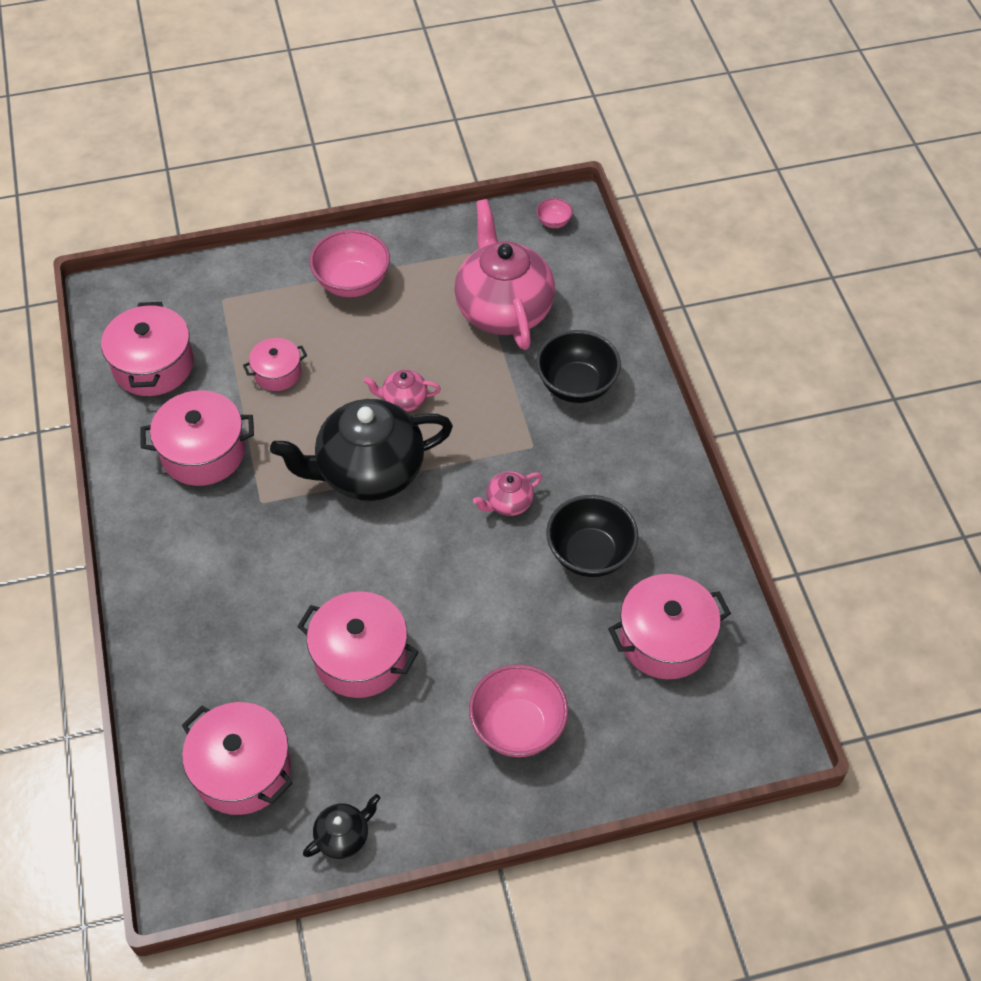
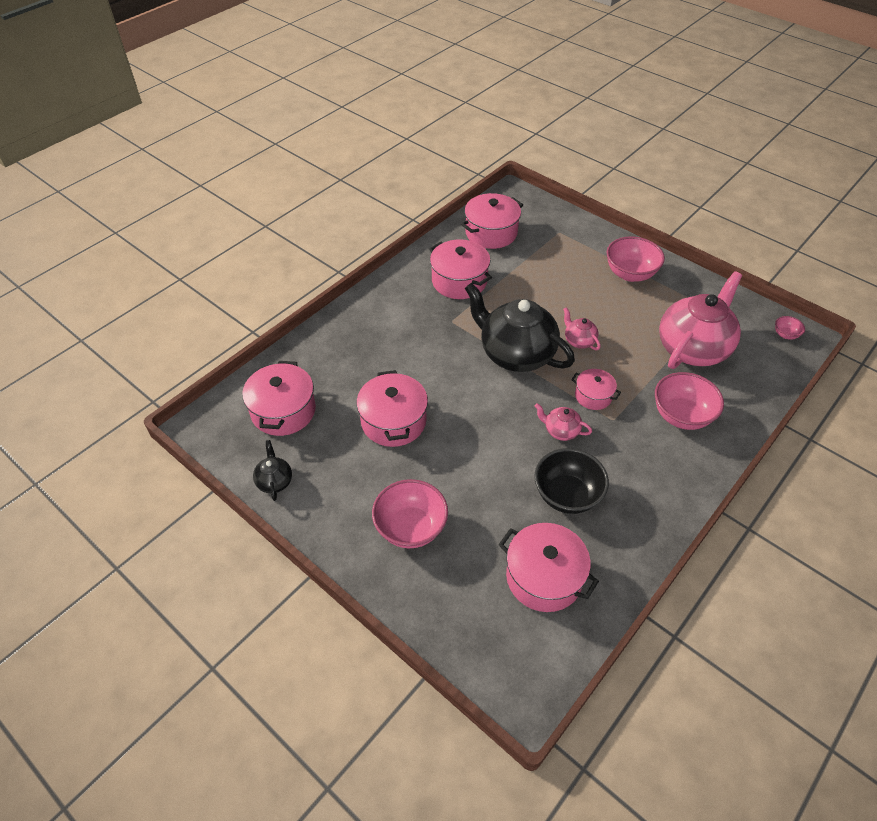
camera: 55 degrees right, 5 degrees down
(277, 373) = (538, 279): pink pot -> pink pot (593, 396)
(343, 836) = (274, 481): black teapot -> black teapot turned 120 degrees counterclockwise
(576, 385) = (681, 416): black bowl -> pink bowl

